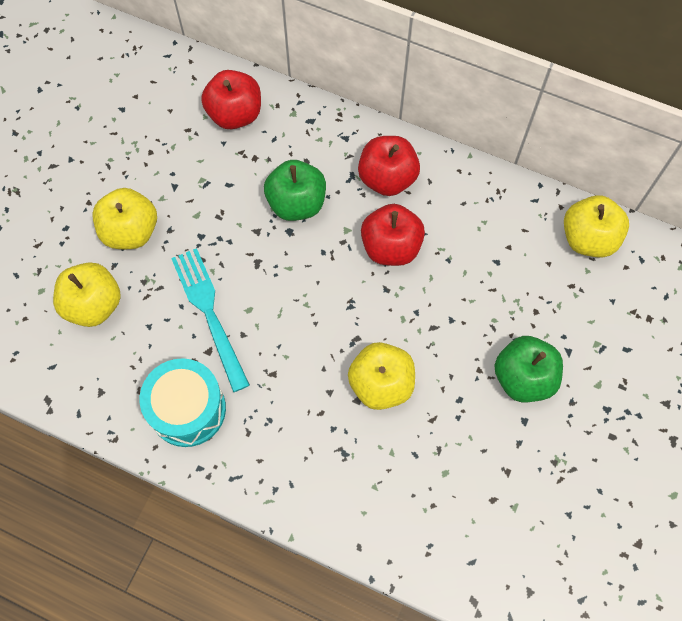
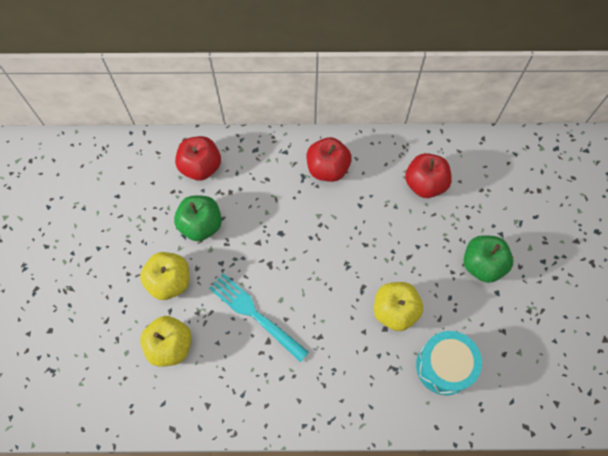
camera: 25 degrees left, 0 degrees up
(188, 409) = (275, 388): turquoise drum -> turquoise drum (444, 366)
(296, 203) = (275, 211): green apple -> green apple (201, 225)
(391, 247) = (354, 214): red apple -> red apple (425, 184)
(588, 238) = (476, 154): yellow apple -> none

